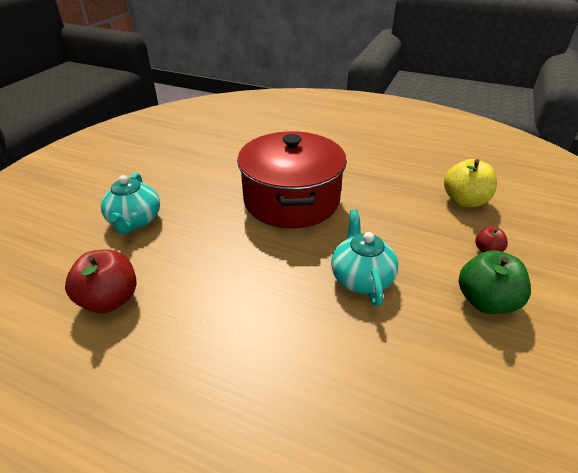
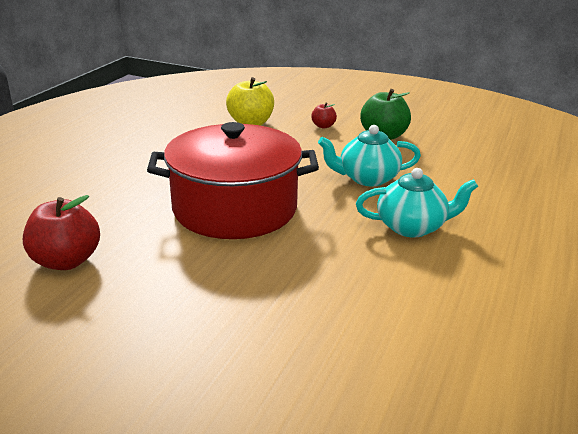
camera: 90 degrees left, 10 degrees down
(110, 300) = (438, 331): red apple -> red apple (66, 261)
(135, 221) = (272, 337): turquoise teapot -> turquoise teapot (412, 227)

